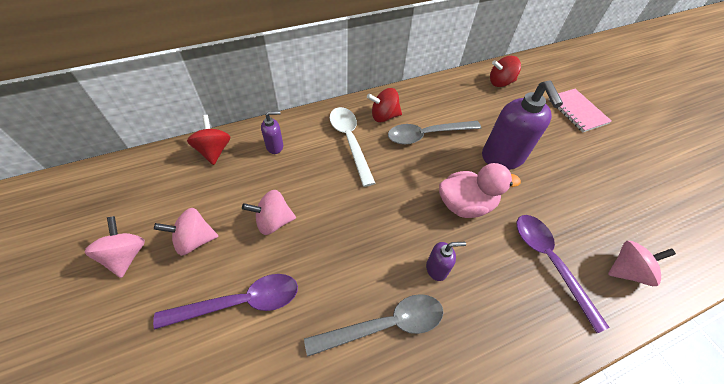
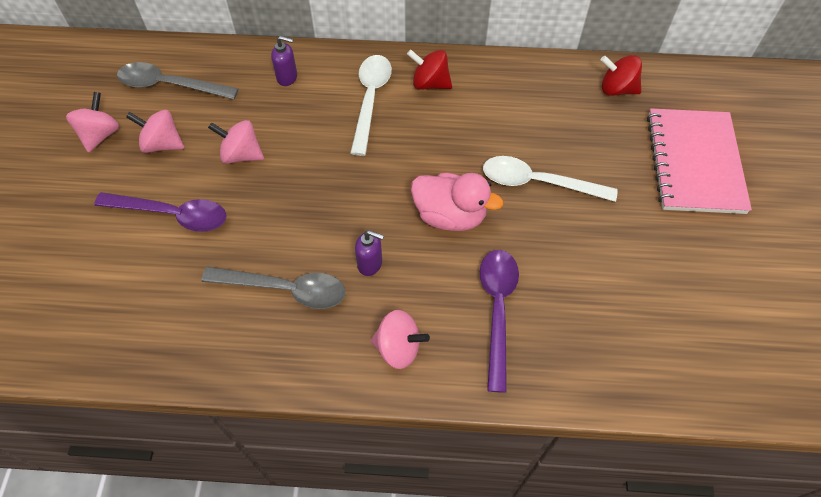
camera: 30 degrees right, 5 degrees up
(214, 151) = (225, 61): red spinning top -> none
(427, 135) = (465, 123): grey spoon -> grey spoon (170, 85)
(502, 157) = (538, 182): purple soap dispenser -> white spoon
(577, 111) = (694, 163): pink notebook -> pink notebook, size x1.62
(627, 271) = (581, 356): pink spinning top -> pink spinning top (398, 348)

